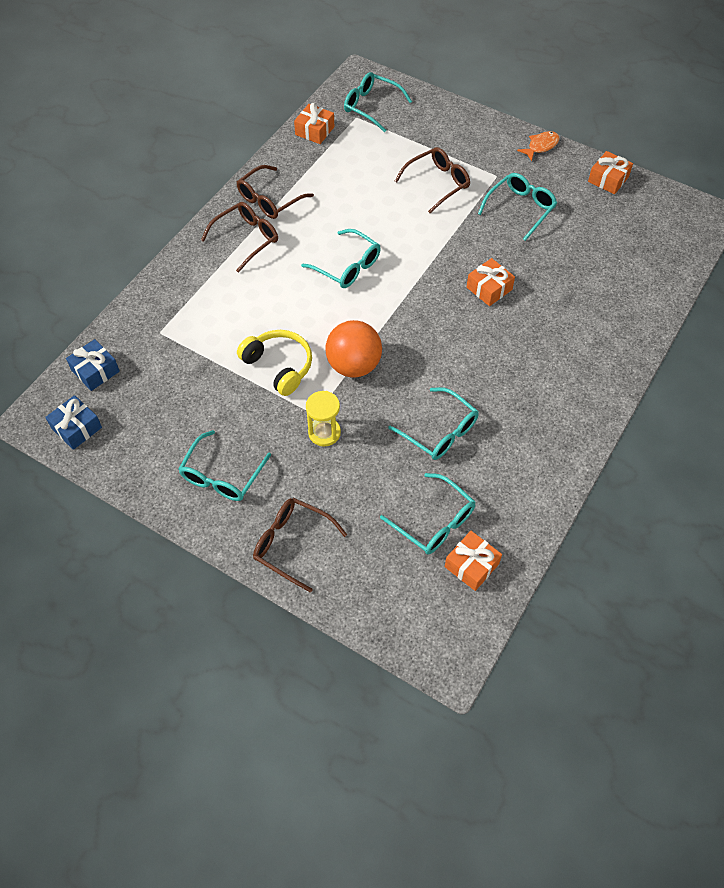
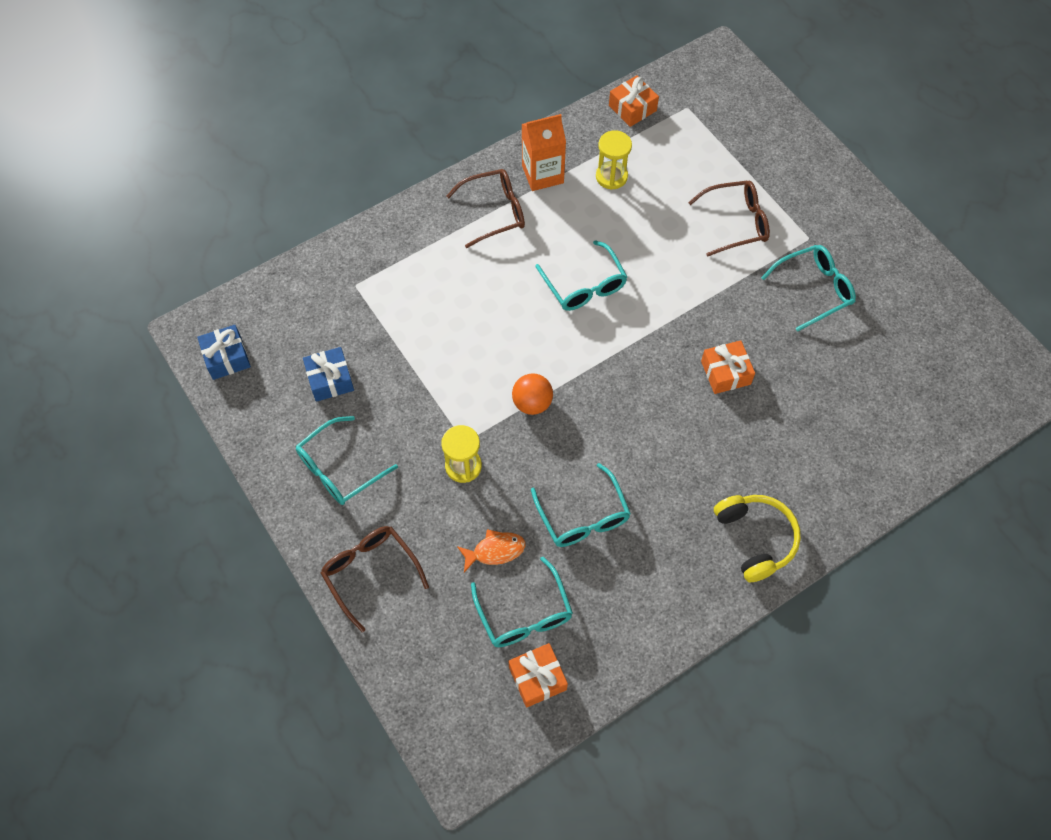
camera: 25 degrees right, 5 degrees up
(95, 371) = (273, 303): blue gift -> blue gift (330, 379)
(270, 199) = (542, 174): brown glasses -> orange carton
(279, 366) = (455, 372): yellow headphones -> yellow headphones (755, 539)
(325, 183) = (611, 176): none -> yellow hourglass
(354, 365) = (532, 403): orange ball -> orange ball, size x0.64
(372, 106) = (712, 100): turquoise glasses -> none
(541, 146) = (881, 220): orange fish -> orange fish (495, 551)
(608, 179) = (939, 291): orange gift -> none

